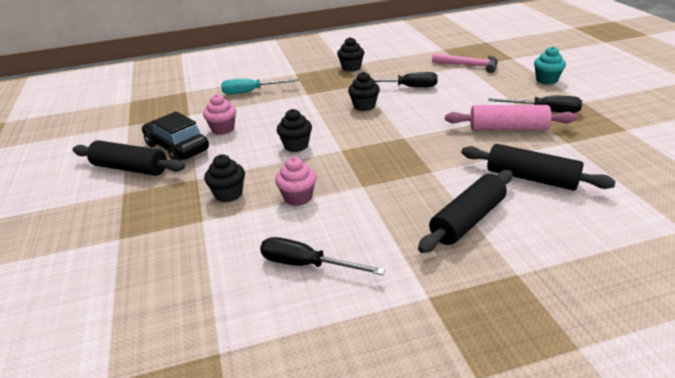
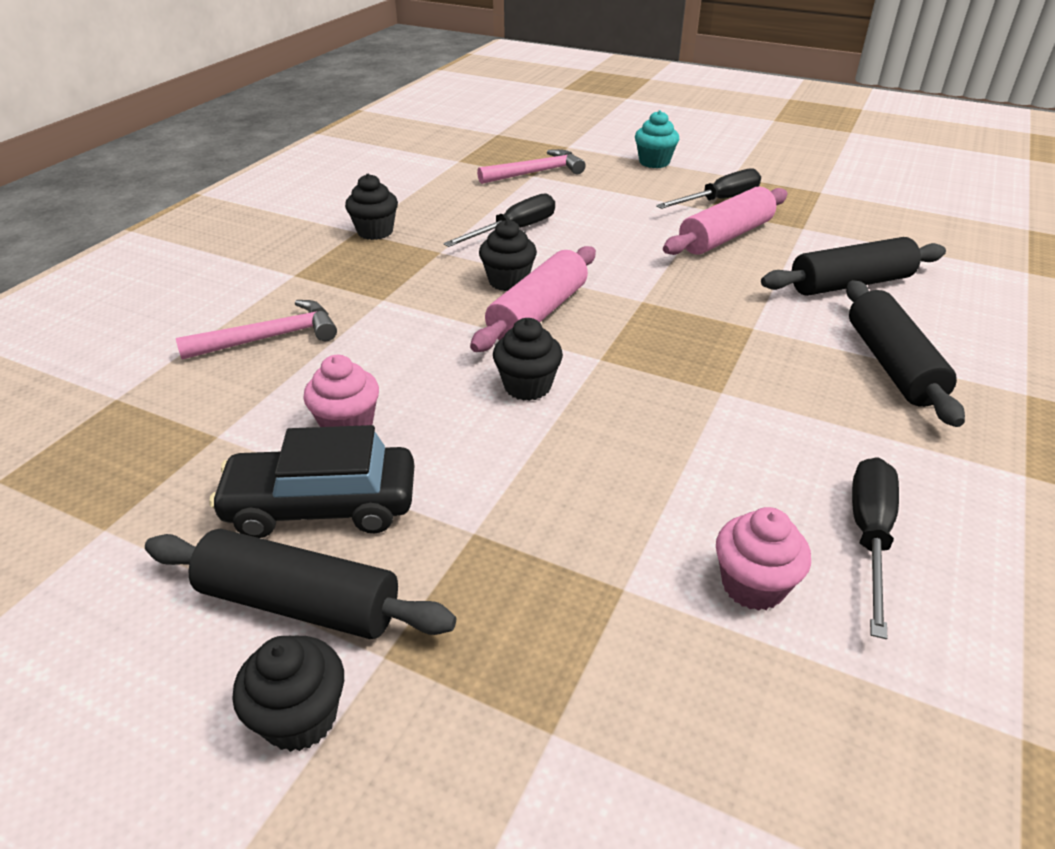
camera: 50 degrees left, 5 degrees up
(130, 168) = (300, 603): black rolling pin -> black rolling pin turned 45 degrees clockwise
(228, 194) = (578, 520): black cupcake -> black cupcake (300, 718)
(251, 92) = (270, 337): turquoise screwdriver -> pink hammer
(298, 197) = (681, 458): pink cupcake -> pink cupcake (753, 585)
(307, 265) = (869, 536): black screwdriver -> black screwdriver turned 135 degrees clockwise
(351, 123) = (538, 313): none -> pink rolling pin

